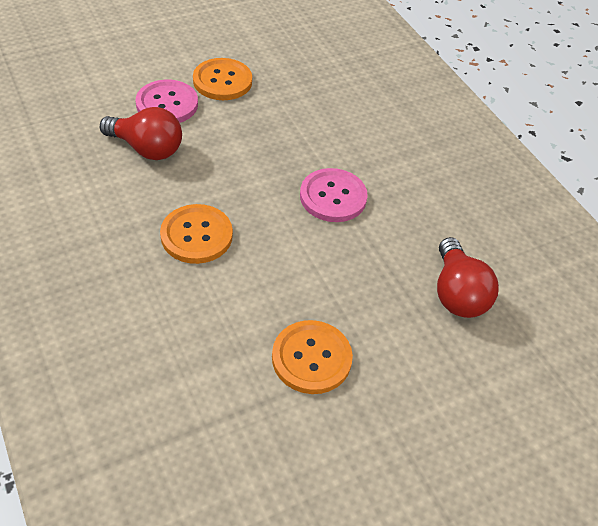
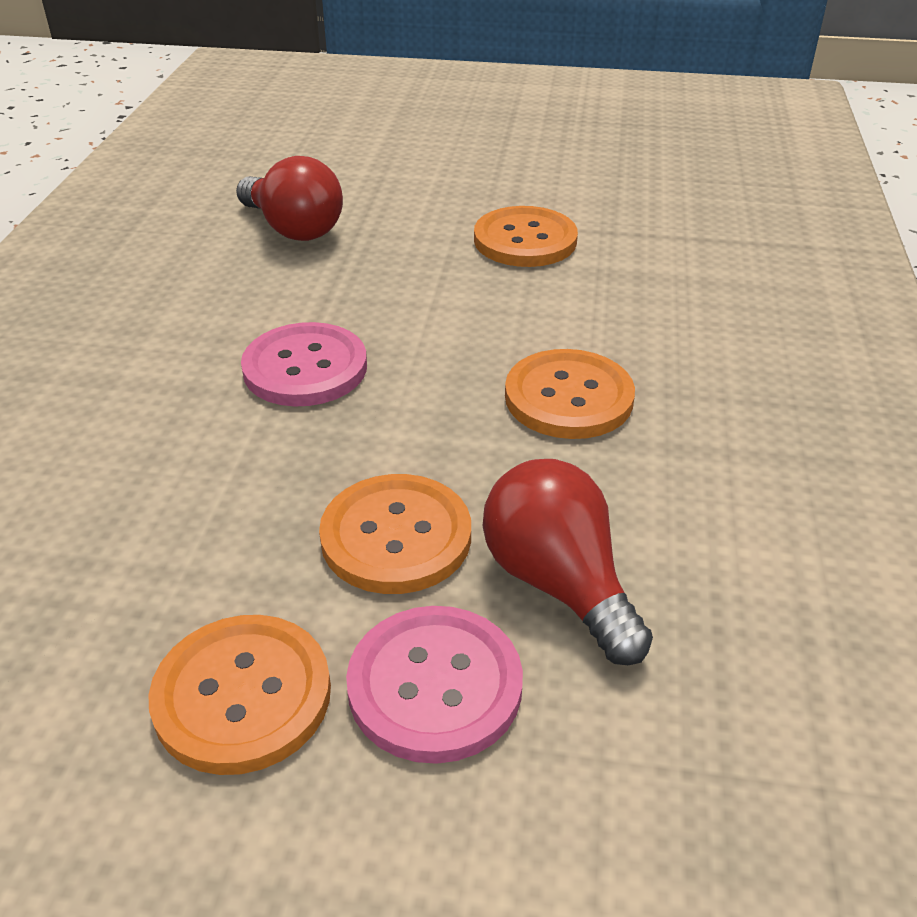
camera: 140 degrees left, 10 degrees down
(219, 141) = (396, 536): none -> orange button
(457, 293) = (293, 229): red light bulb -> red light bulb turned 105 degrees clockwise

